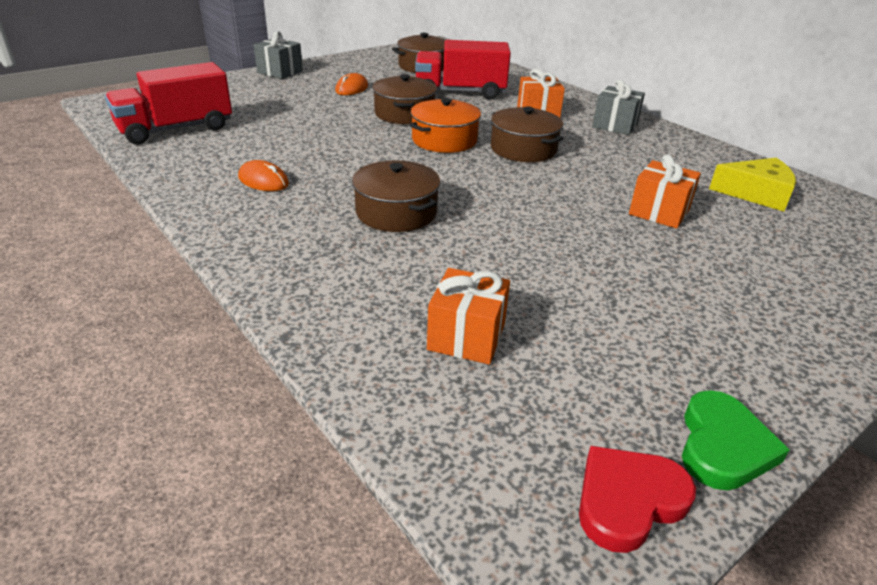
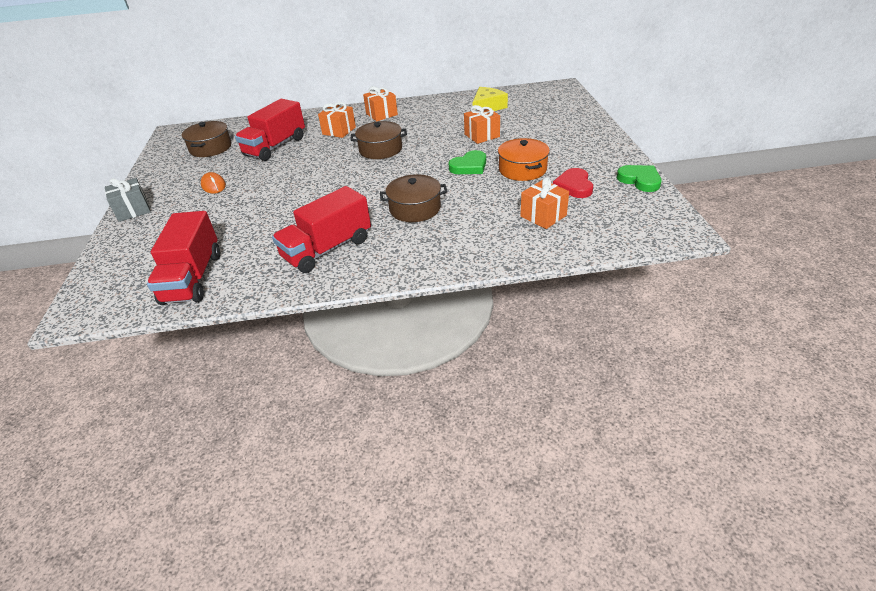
camera: 55 degrees left, 5 degrees up
(263, 181) = (327, 249): orange mouse -> red truck
(404, 114) = (284, 175): brown pot -> none
(444, 140) = (341, 171): orange pot -> orange pot (522, 169)
(553, 225) = (469, 166): none -> green heart
(615, 125) = (381, 114): grey gift -> orange gift
(628, 500) = (655, 208): red heart -> red heart (574, 186)

